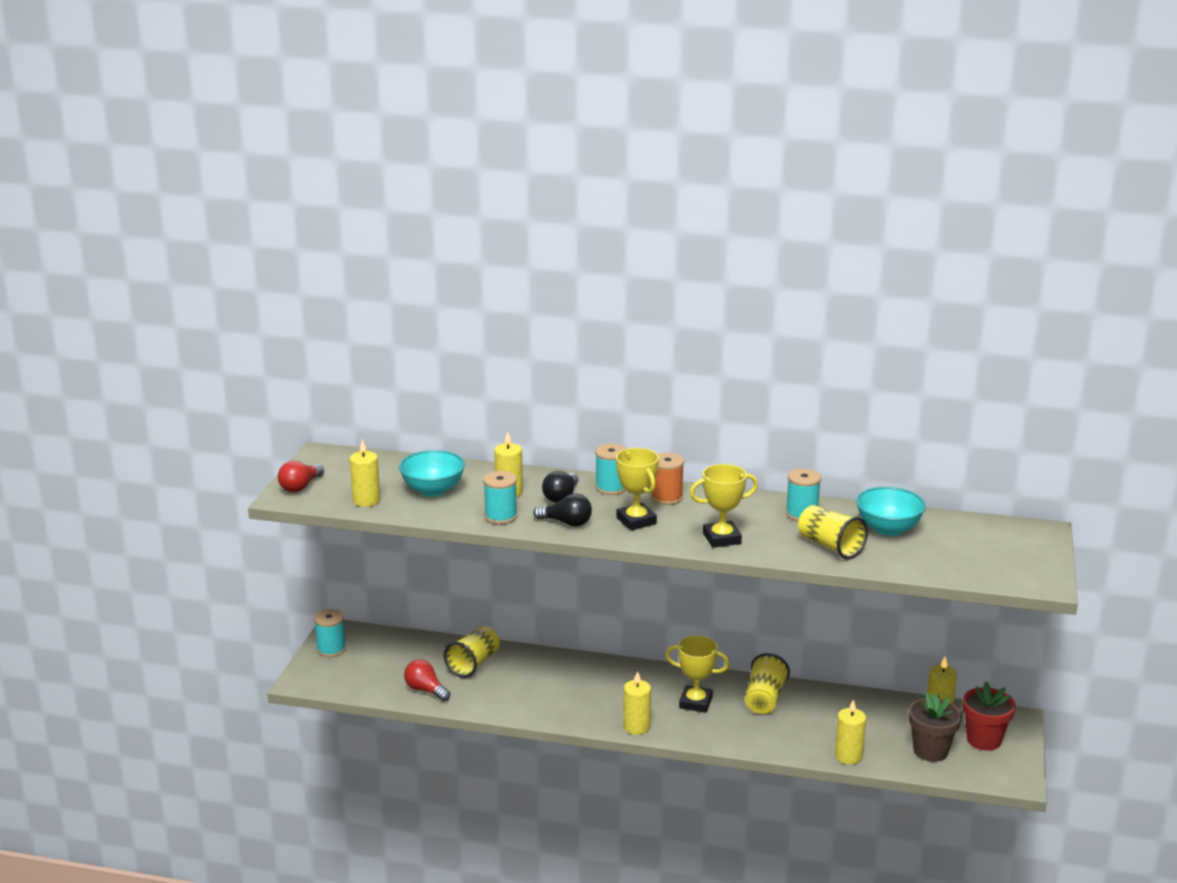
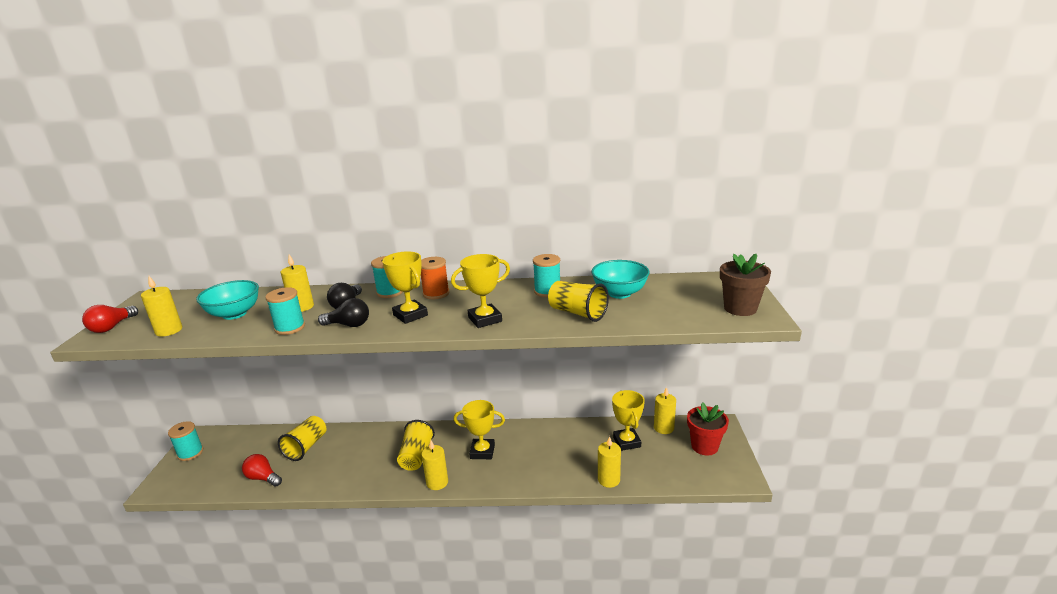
camera: 10 degrees left, 0 degrees up
(764, 699) = (534, 439): yellow cup -> yellow cup (416, 456)
(884, 720) = (627, 442): none -> yellow trophy
(930, 751) = (669, 463): brown flower pot -> brown flower pot (740, 308)

